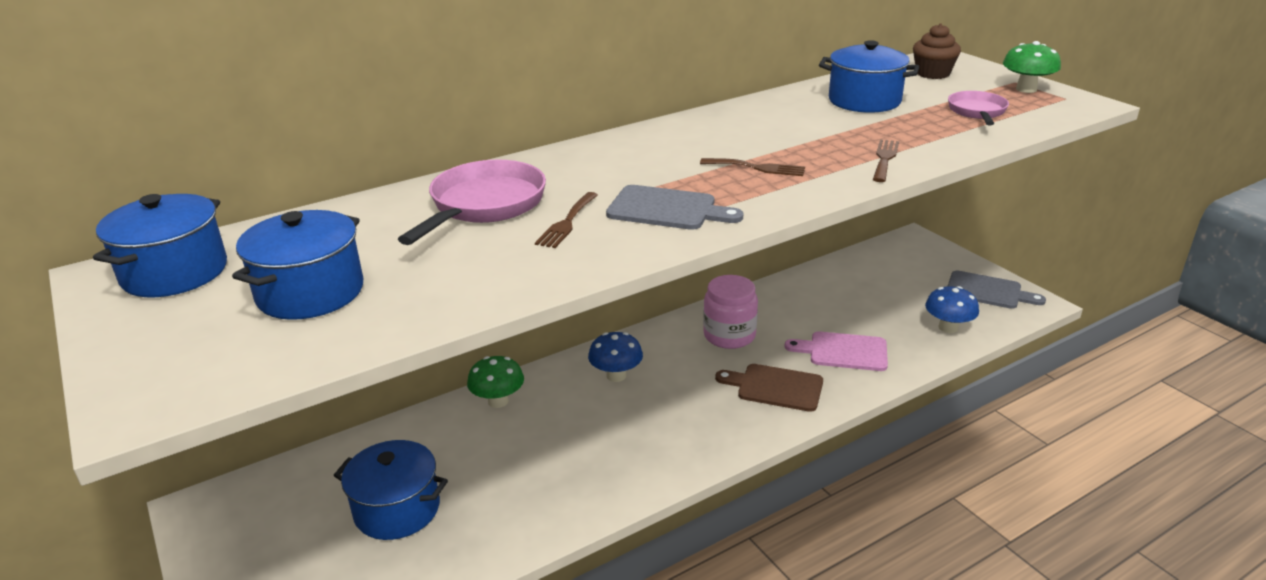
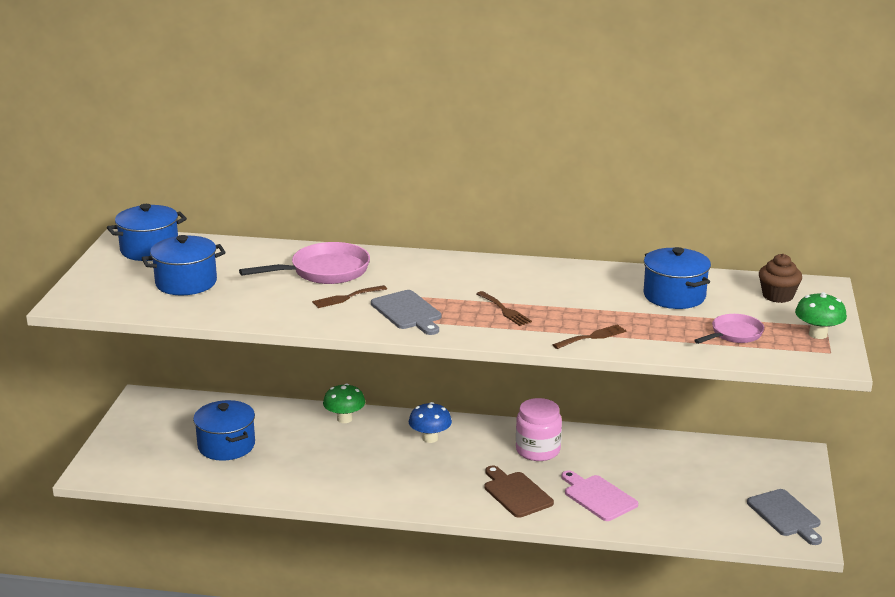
camera: 40 degrees right, 5 degrees down
(948, 327) = (703, 521): blue mushroom -> none

